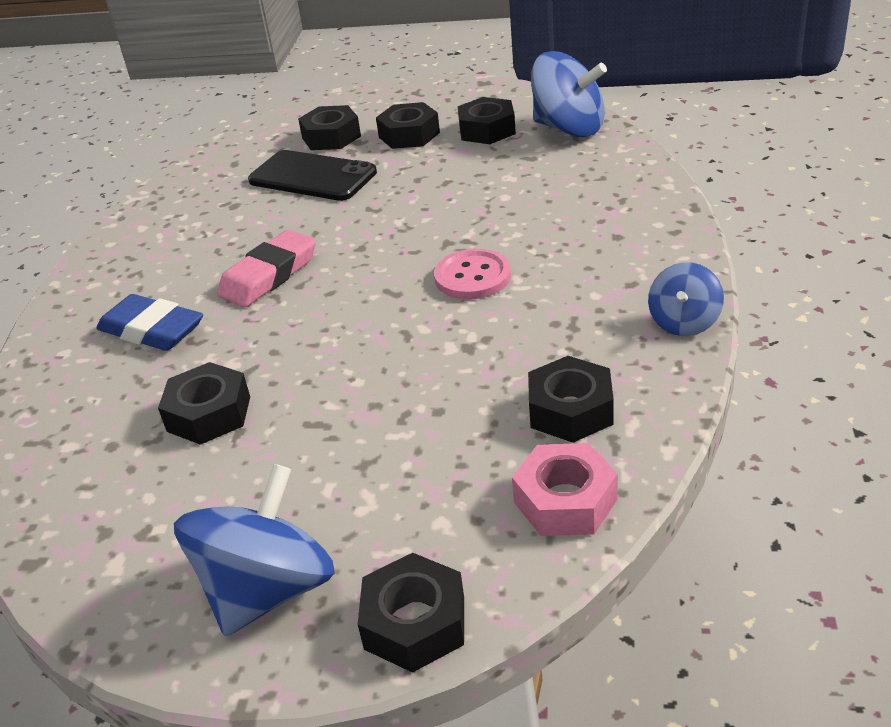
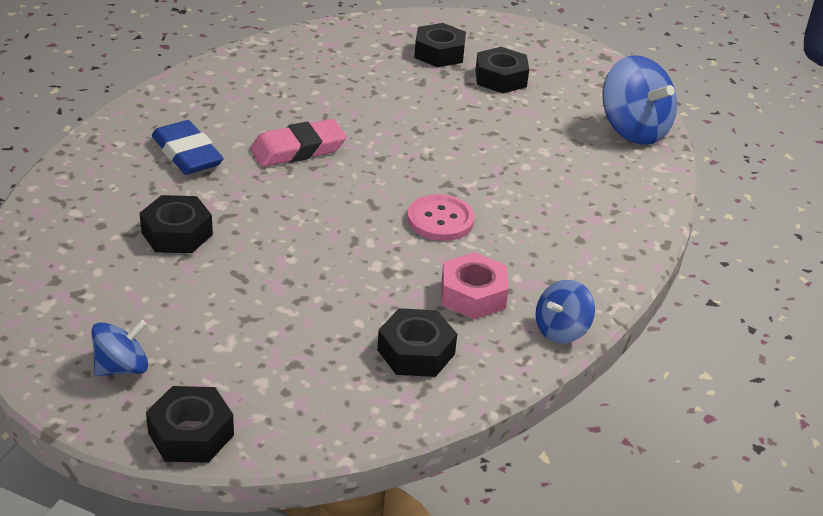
camera: 20 degrees right, 0 degrees up
(268, 590) = (122, 367): blue spinning top -> blue spinning top, size x0.58
(312, 177) = (396, 82): black phone -> none
(487, 130) = (566, 101): black nut -> none
(565, 501) = (353, 410): pink nut -> pink nut (473, 295)

